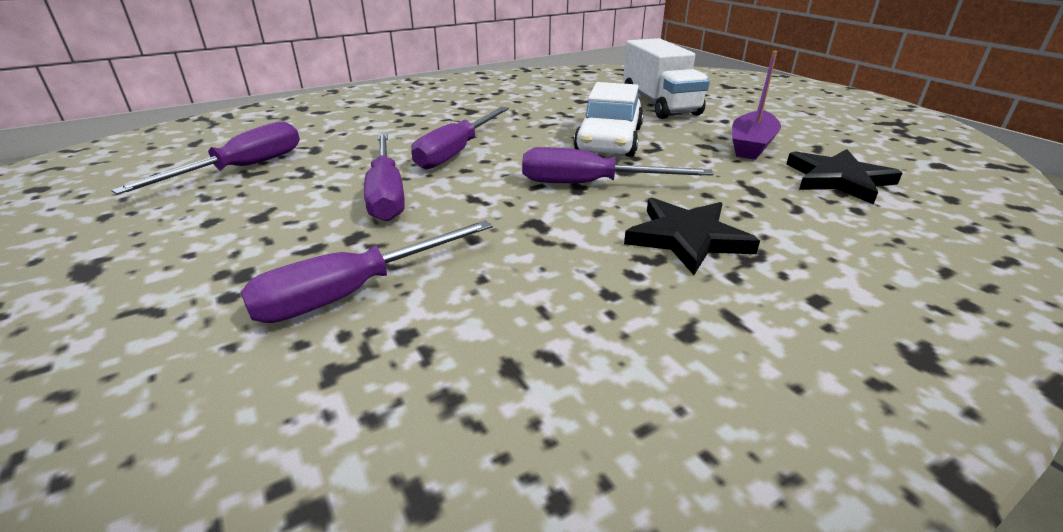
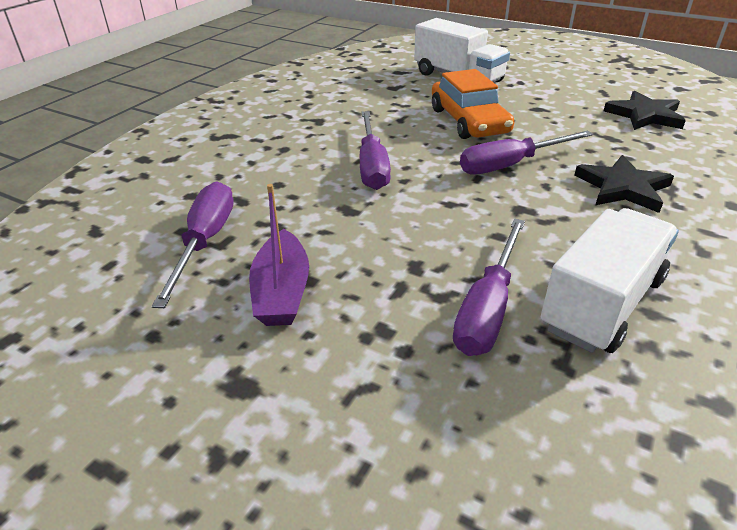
camera: 30 degrees left, 5 degrees up
(386, 194) = (379, 222): purple screwdriver -> none
(469, 335) = (602, 303): none -> white truck
(609, 140) = (468, 121): white car -> orange car
(751, 145) = (564, 100): purple boat -> purple boat (282, 292)

